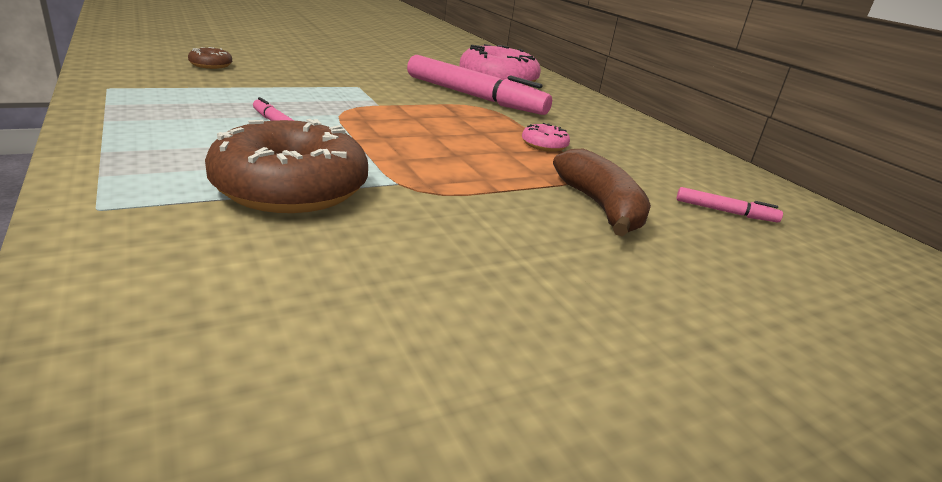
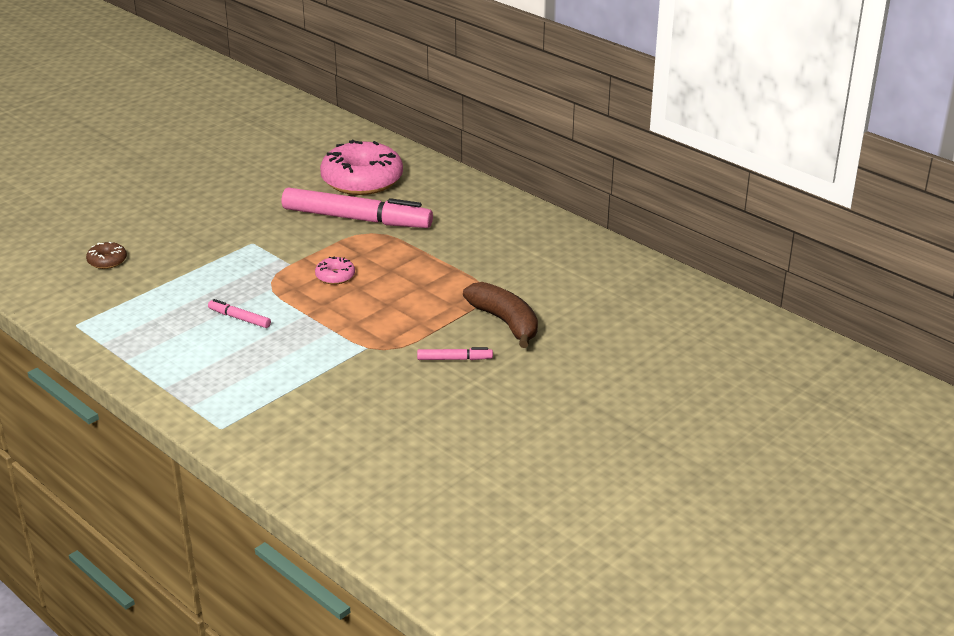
camera: 15 degrees left, 5 degrees up
(290, 188) = (307, 375): brown donut -> none
(544, 145) = (444, 268): pink donut -> pink donut (335, 276)
(725, 212) = (589, 296): pink marker -> pink marker (454, 359)

